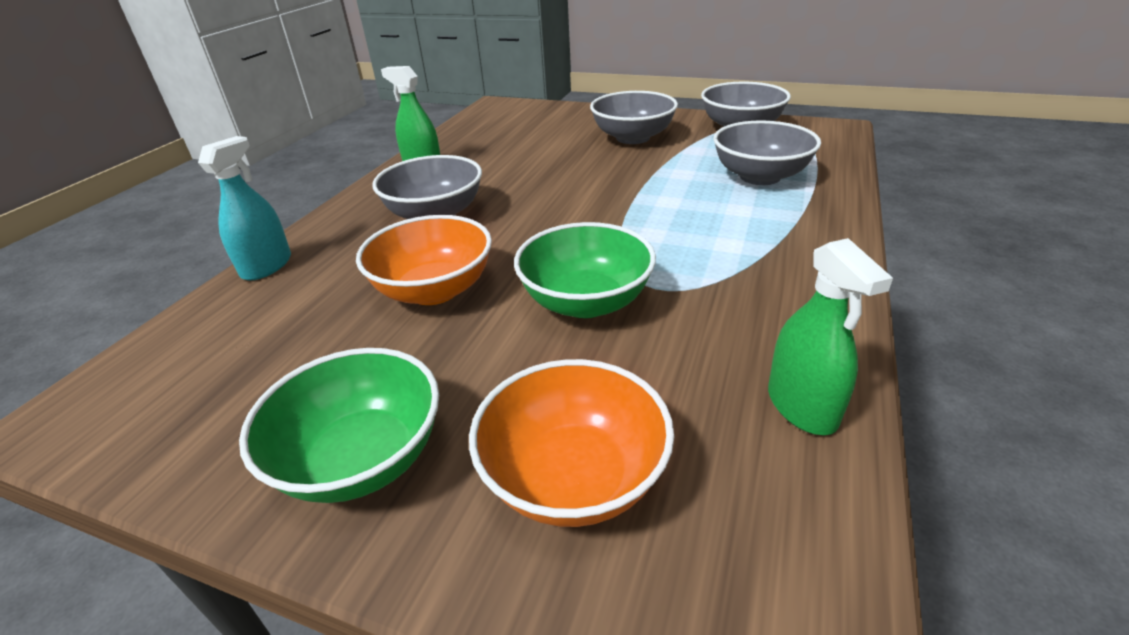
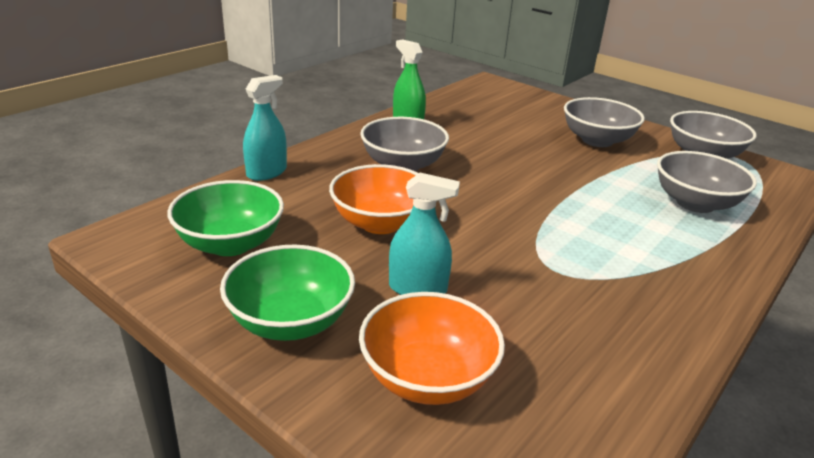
camera: 15 degrees right, 5 degrees down
(512, 359) = (417, 288): none -> turquoise spray bottle
(586, 302) = (491, 264): green bowl -> green bowl (230, 244)
(801, 406) = (622, 387): green spray bottle -> none

